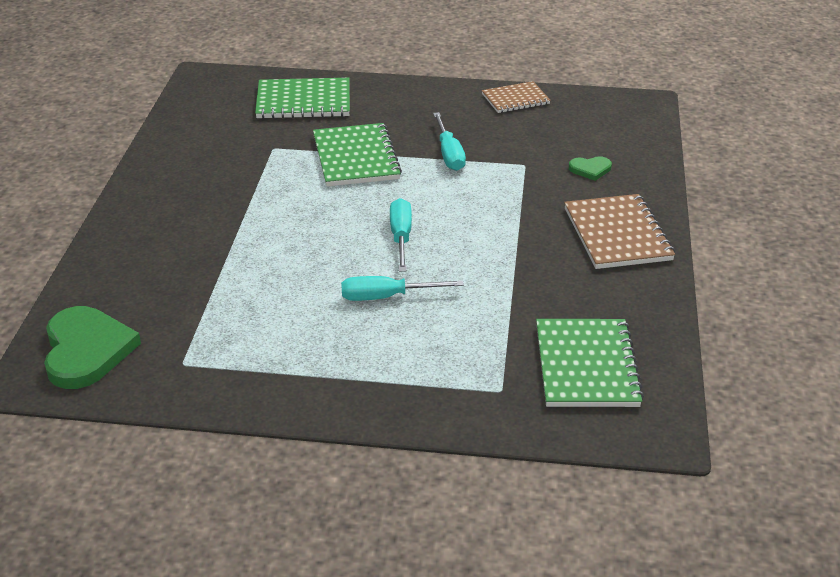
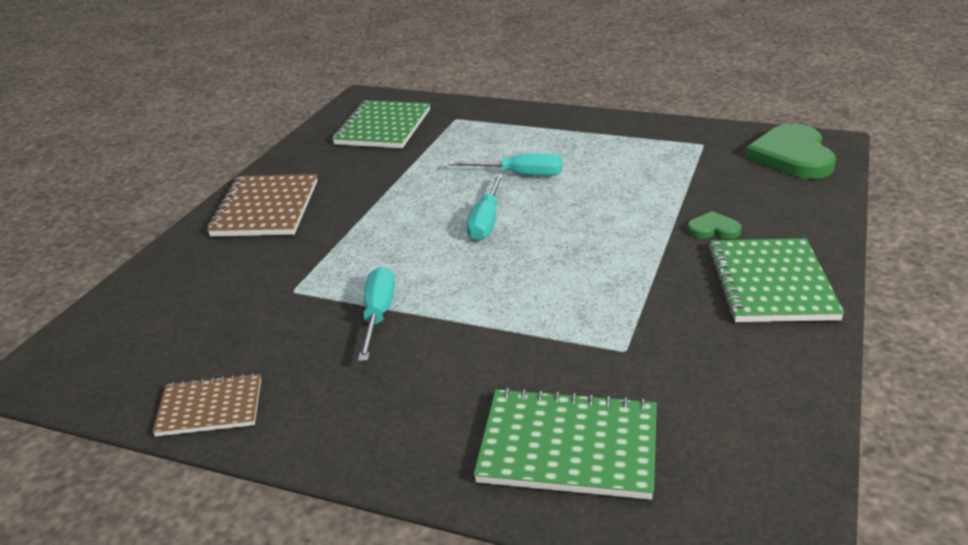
camera: 165 degrees left, 5 degrees down
(356, 157) = (507, 323): green notebook -> green notebook (771, 283)
(590, 169) = (220, 278): green heart -> green heart (713, 229)

